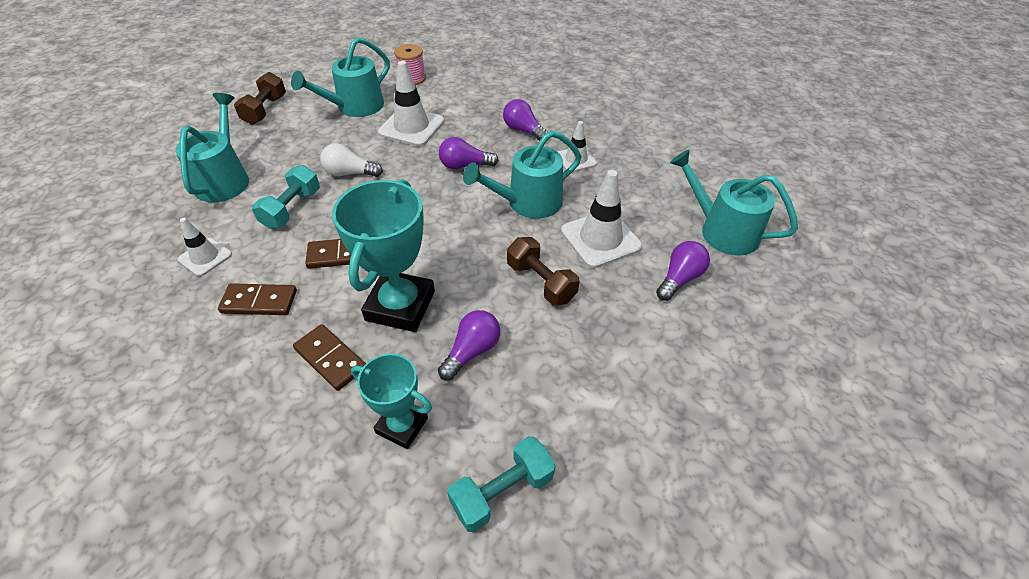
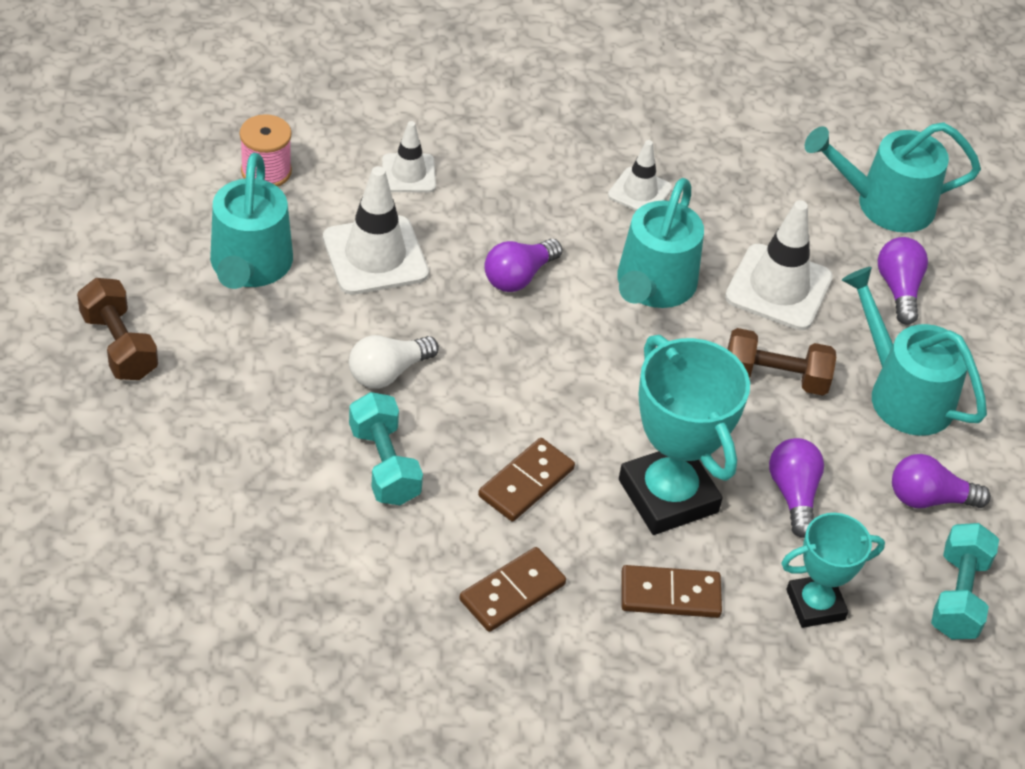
camera: 45 degrees left, 0 degrees up
(205, 257) = (369, 588): white traffic cone -> white traffic cone (408, 173)
(224, 179) = (230, 481): turquoise watering can -> turquoise watering can (903, 393)
(523, 130) = (528, 181): purple light bulb -> purple light bulb (929, 498)

